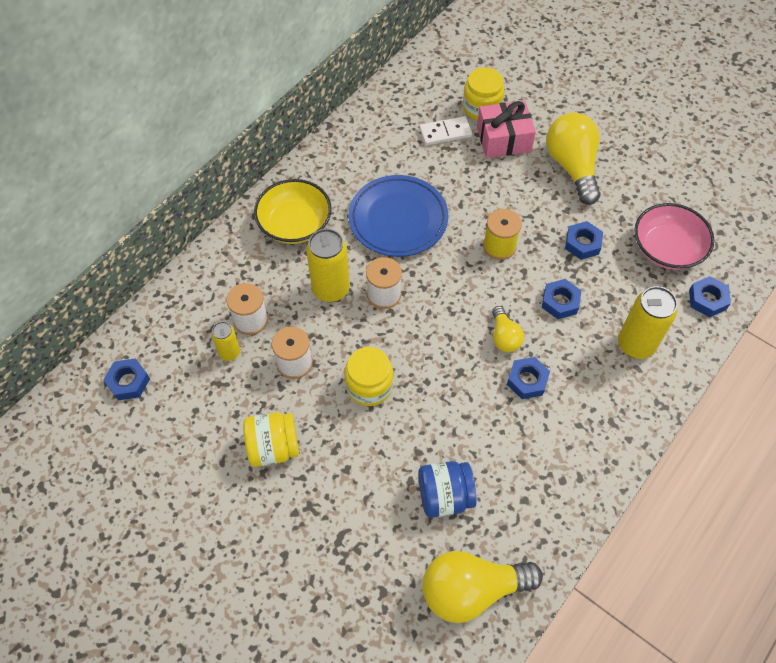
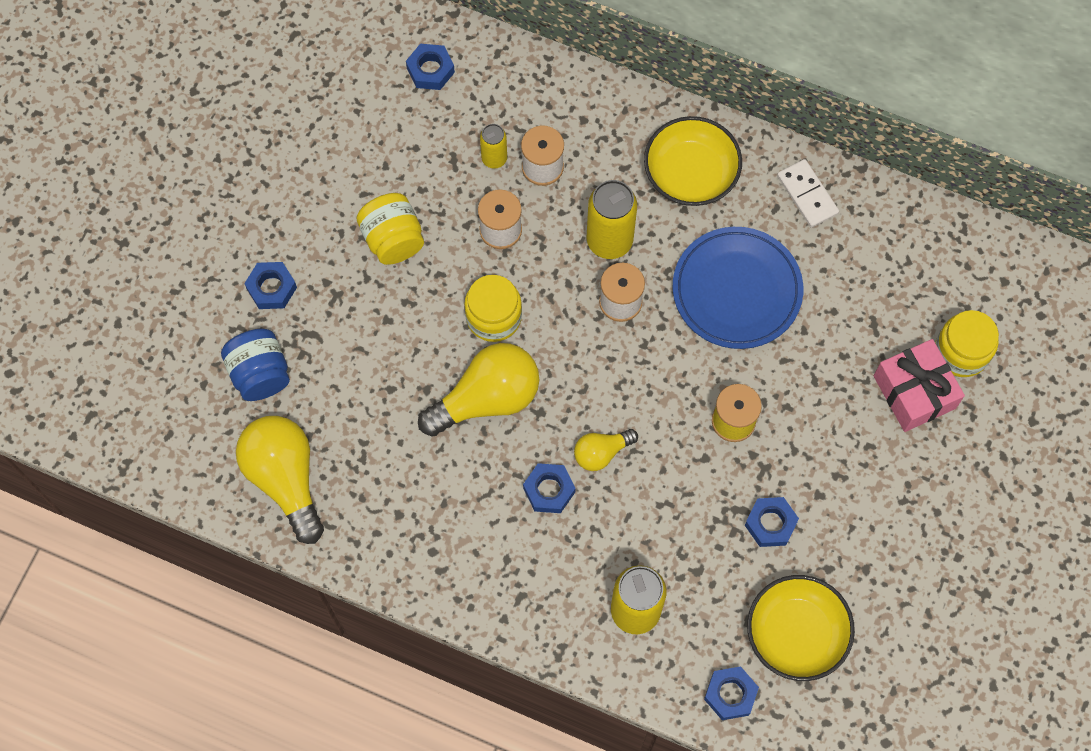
camera: 75 degrees right, 10 degrees up
(444, 496) = (382, 429): blue jar -> blue jar (260, 374)
(445, 133) = (899, 315): white domino -> white domino (807, 195)
(560, 302) = (671, 510): blue nut -> blue nut (272, 288)
(572, 167) = (896, 490): yellow light bulb -> yellow light bulb (487, 399)
(667, 249) = (796, 634): pink bowl -> yellow bowl

